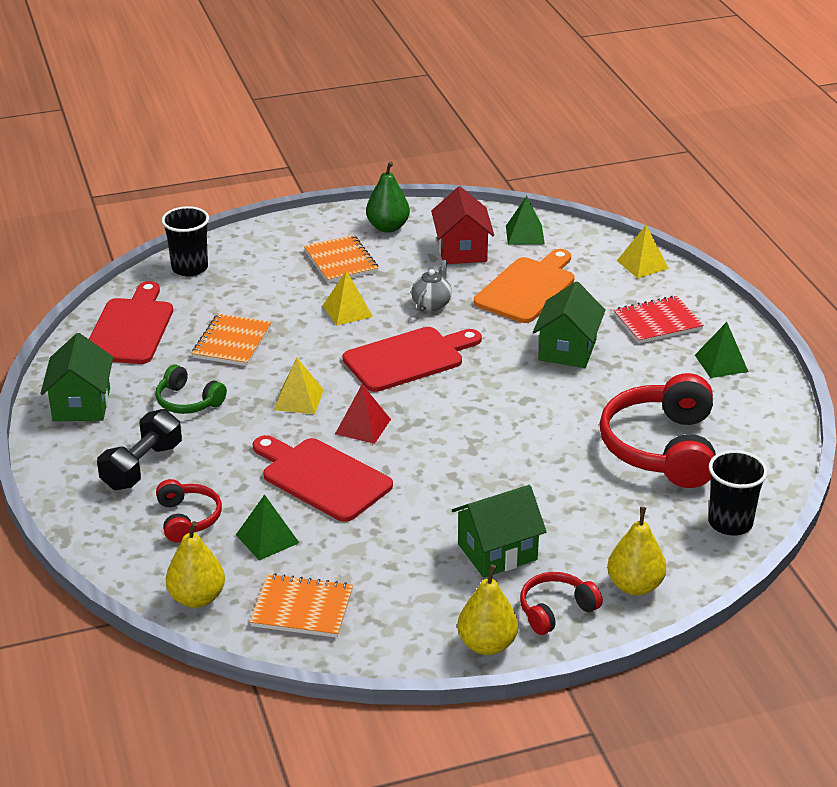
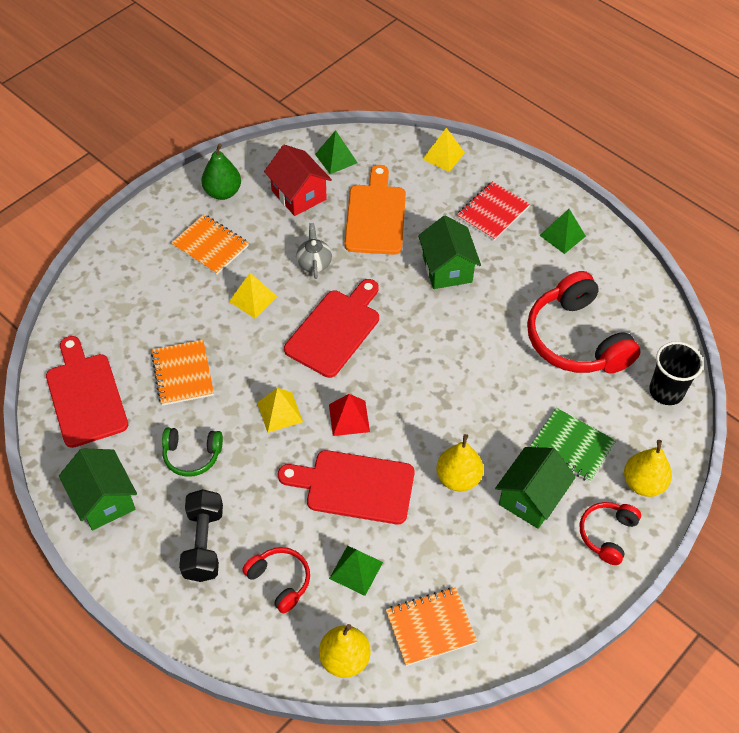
camera: 30 degrees left, 20 degrees up
(190, 268) = (88, 305): black cup -> none
(487, 644) = (583, 592): yellow pear -> yellow pear (458, 478)
(580, 528) = (572, 446): none -> green notebook

